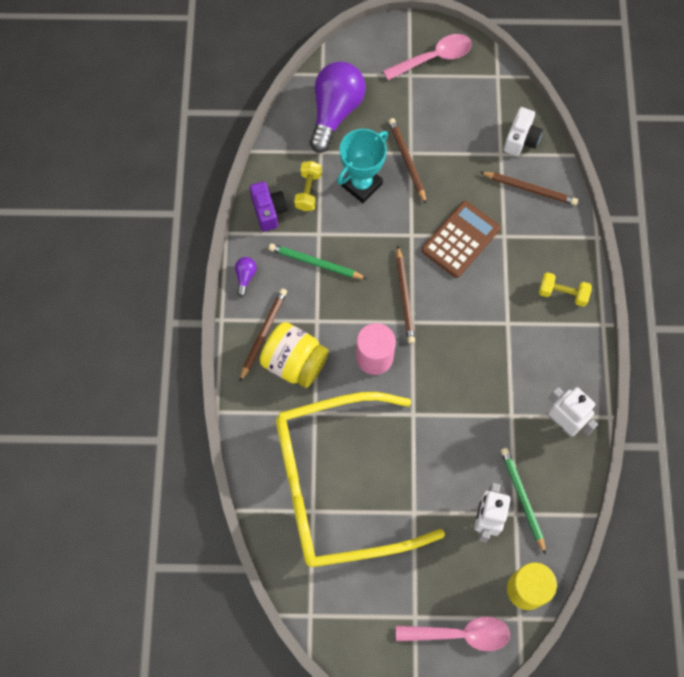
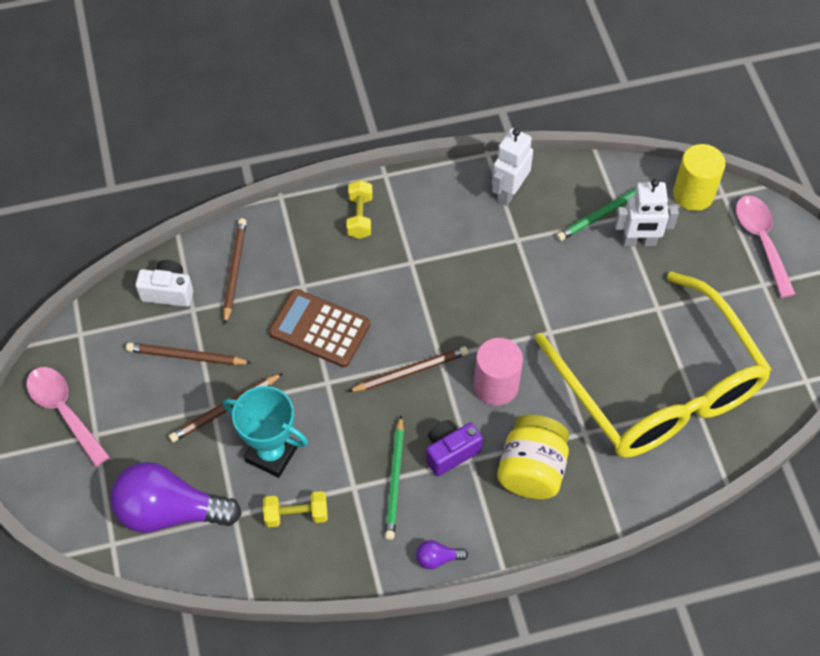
camera: 105 degrees left, 10 degrees down
(263, 334) = (507, 515): brown pencil -> brown pencil (186, 356)
(268, 211) = (337, 556): purple camera -> purple camera (450, 452)

